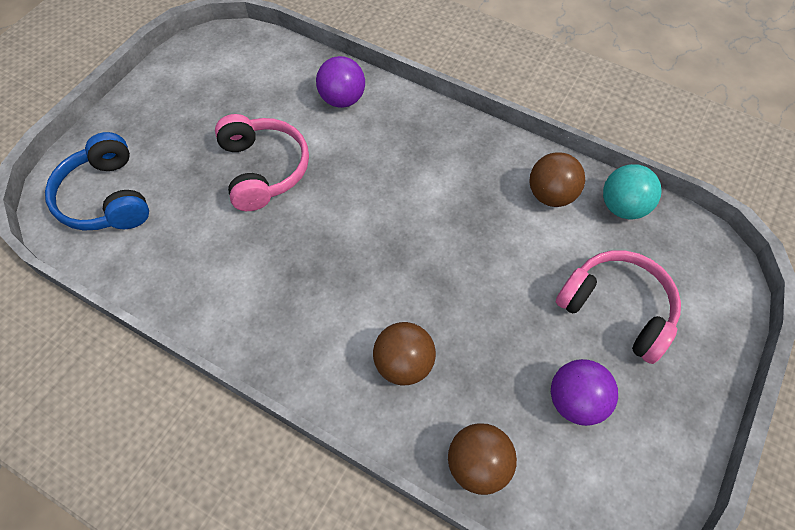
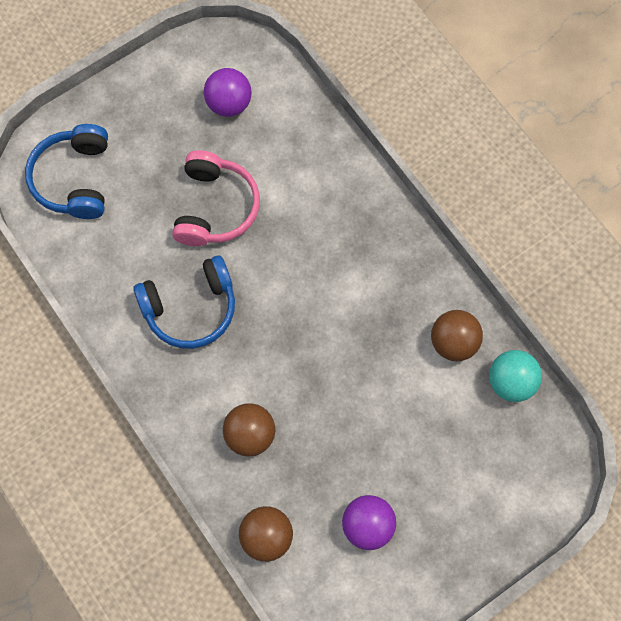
camera: 25 degrees right, 10 degrees up
(280, 267) = (190, 308): none -> blue headphones
(342, 99) = (317, 162): purple ball -> purple ball (229, 104)
(617, 309) = (447, 469): pink headphones -> none

